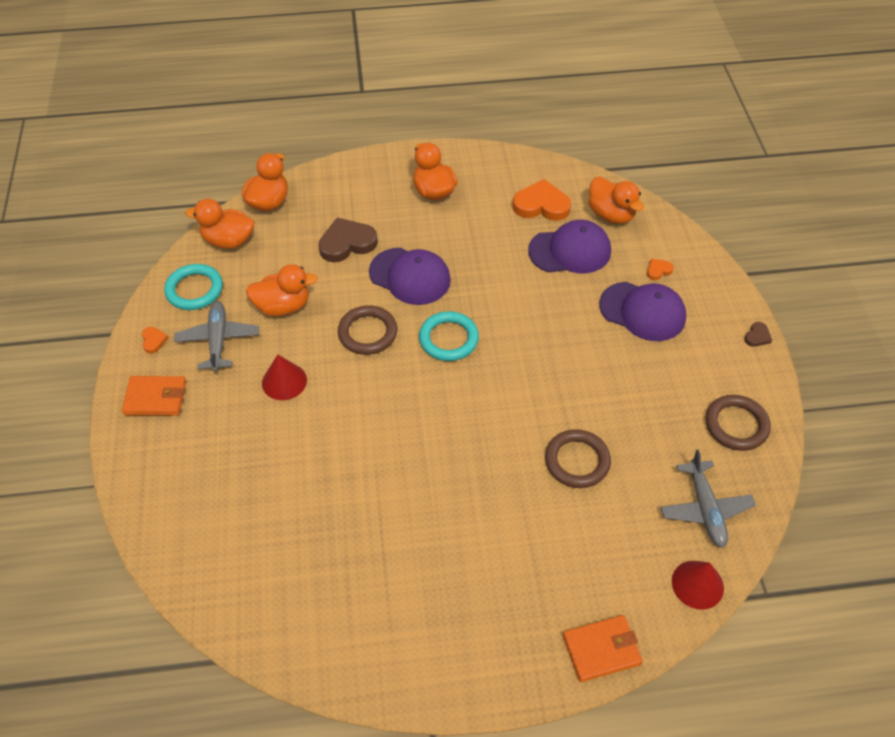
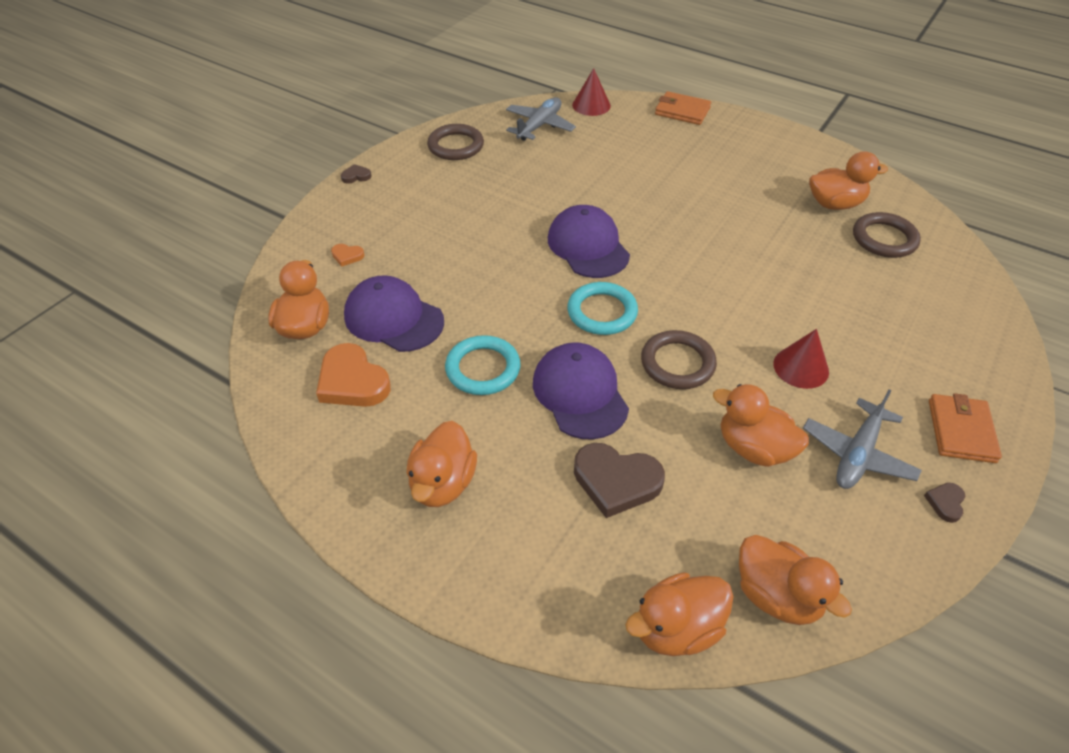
camera: 140 degrees left, 5 degrees down
(153, 341) = (945, 503): orange heart -> brown heart
(155, 398) = (961, 431): orange wallet -> orange wallet turned 60 degrees clockwise
(194, 290) = (862, 544): turquoise ring -> turquoise ring (483, 369)
(347, 593) = (835, 204): none -> orange duck
(577, 461) = (592, 184): brown ring -> brown ring (884, 239)
(642, 311) = (409, 236): purple cap -> purple cap (588, 246)

